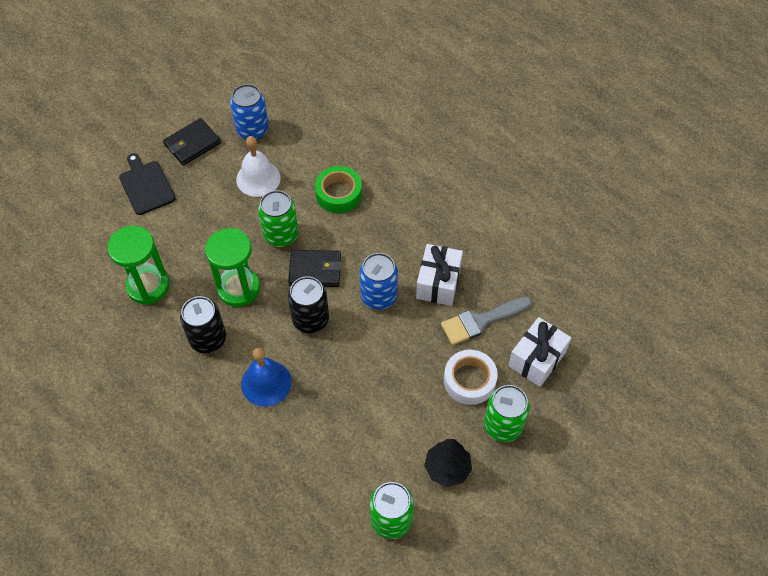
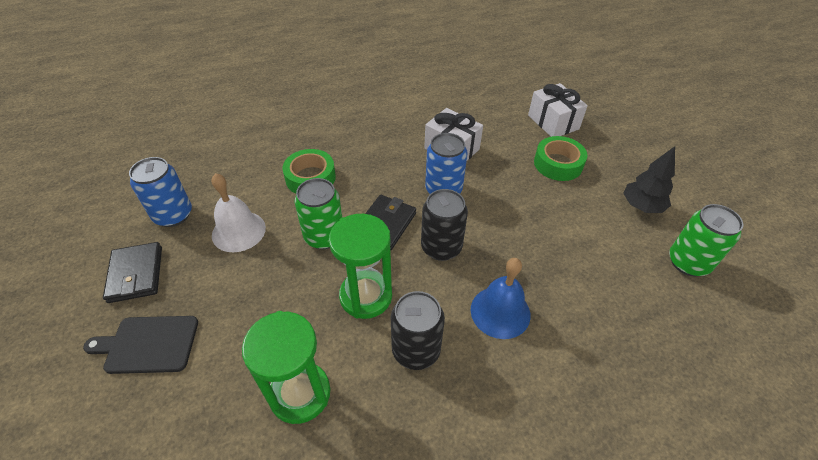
camera: 65 degrees left, 10 degrees down
(469, 380) = (558, 164): white tape -> green tape
(481, 321) = (503, 138): grey brush -> none
(502, 425) = (608, 160): green can -> none

